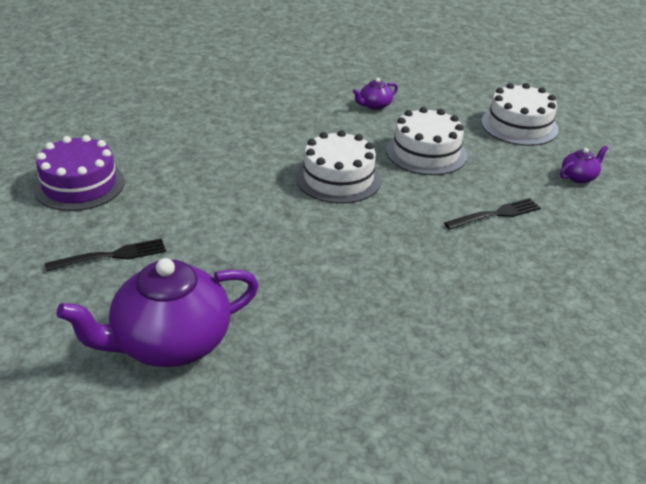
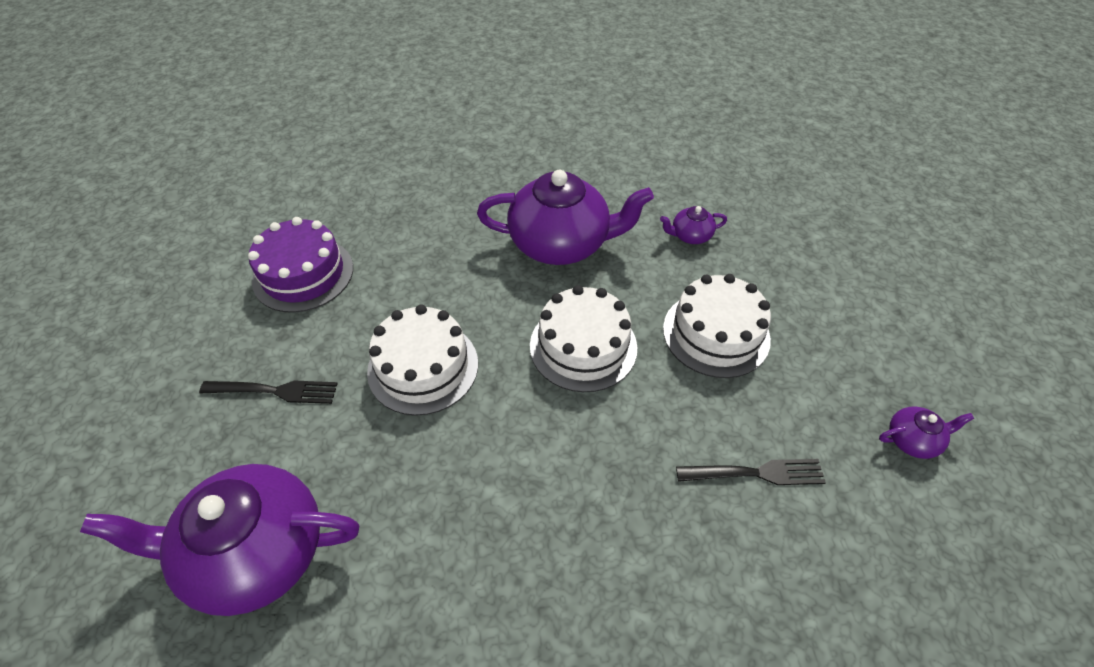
camera: 25 degrees right, 15 degrees up
(282, 127) = (561, 243): none -> purple teapot
(519, 125) = (868, 319): white cake -> white cake (423, 367)

